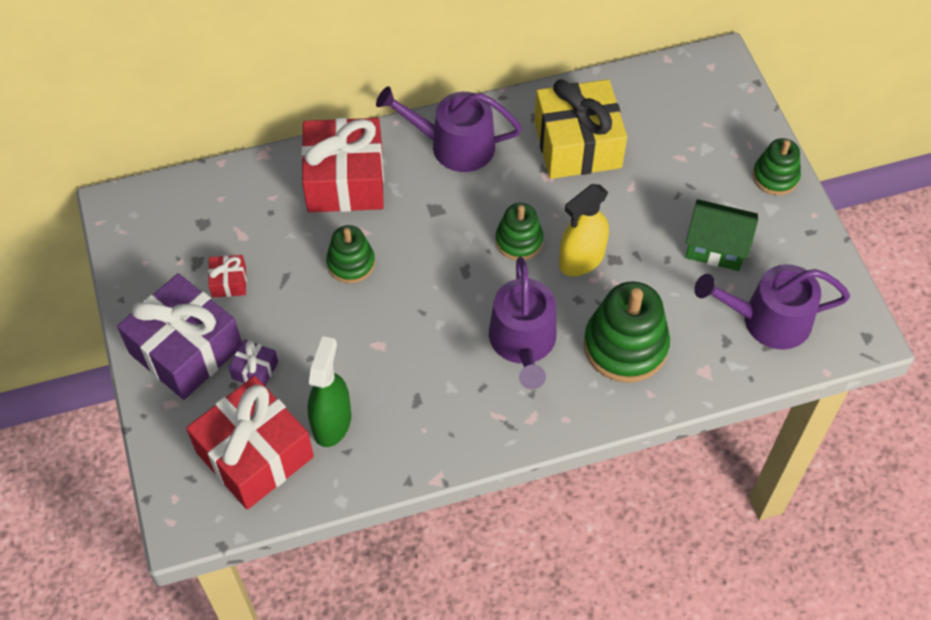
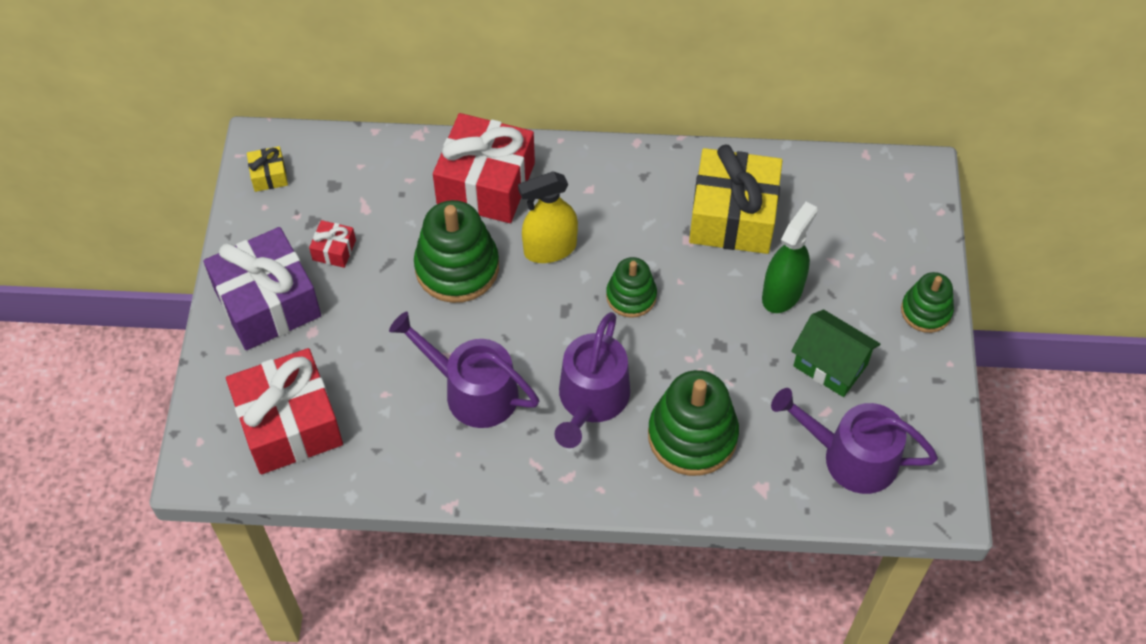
camera: 20 degrees right, 0 degrees up
(137, 232) = (269, 175): none -> yellow gift
(255, 370) = (323, 343): purple gift -> none
(332, 422) = (373, 417): green spray bottle -> green spray bottle (782, 293)
(351, 263) = (457, 267): green stacking toy -> green stacking toy, size x1.69
(454, 146) = (608, 181): purple watering can -> purple watering can (473, 391)
(581, 260) = (686, 335): yellow spray bottle -> yellow spray bottle (550, 249)

